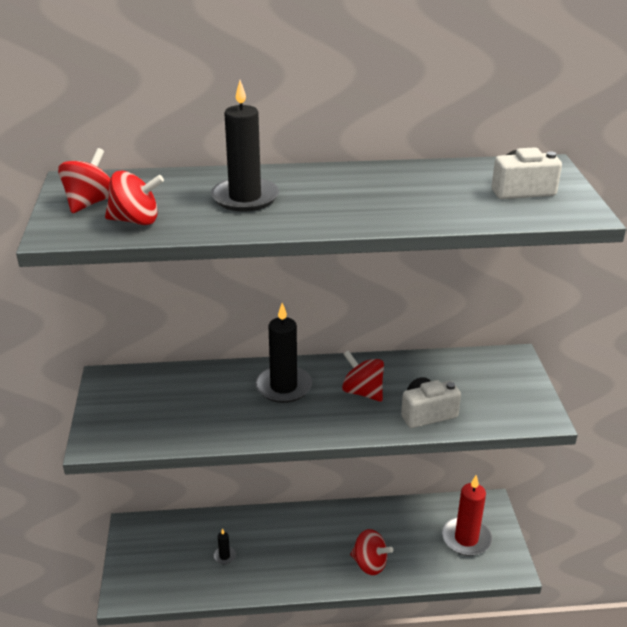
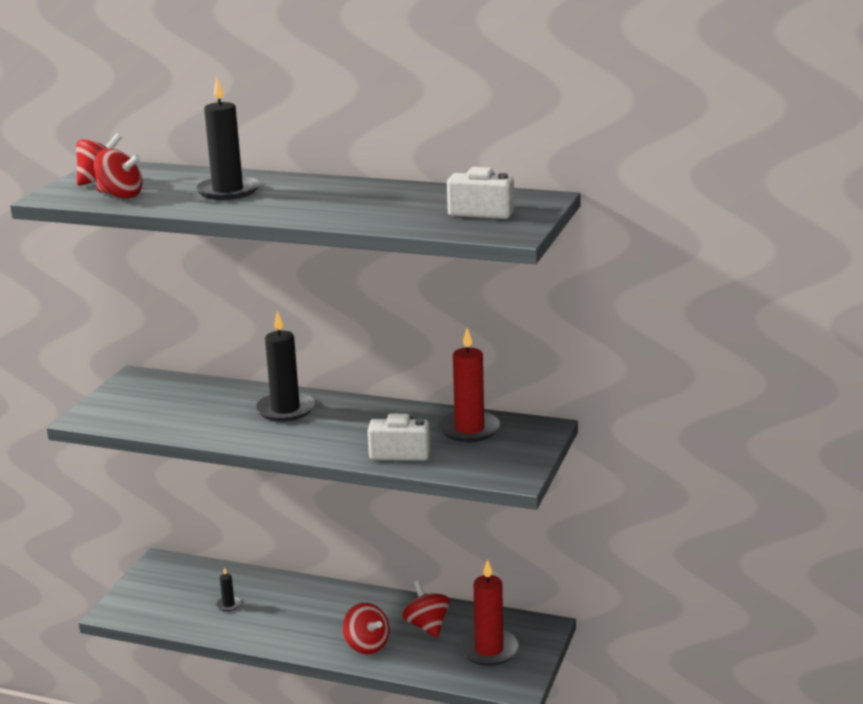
camera: 25 degrees right, 10 degrees down
(362, 392) = (356, 426): red spinning top -> red spinning top (427, 626)
(459, 373) = (469, 429): none -> red candle

